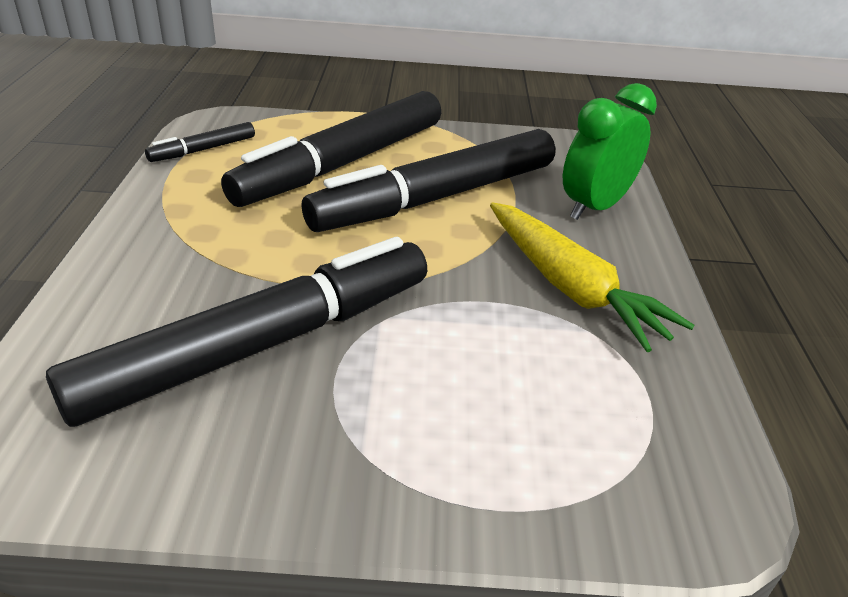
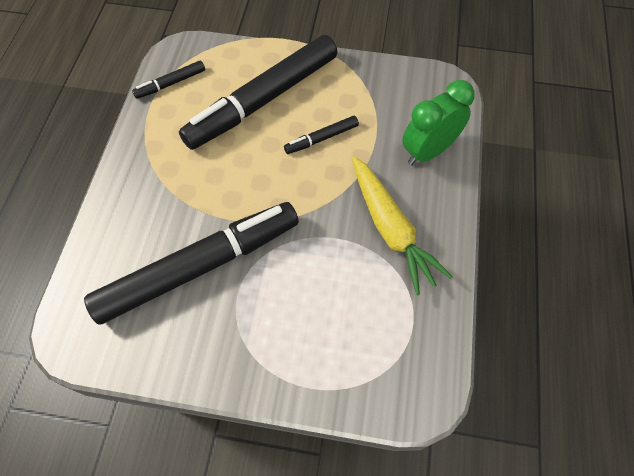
camera: 10 degrees right, 25 degrees up
(437, 198) = (321, 139): black marker -> black marker, size x0.42

